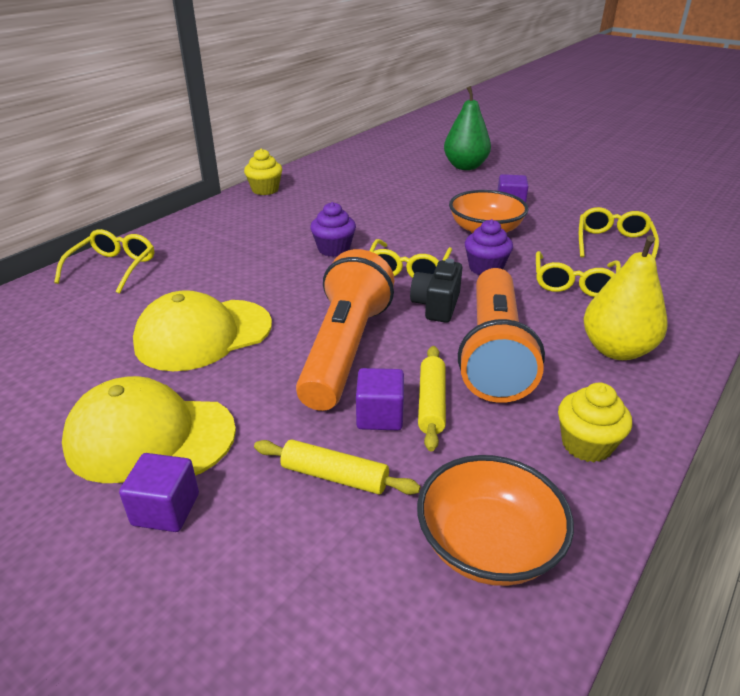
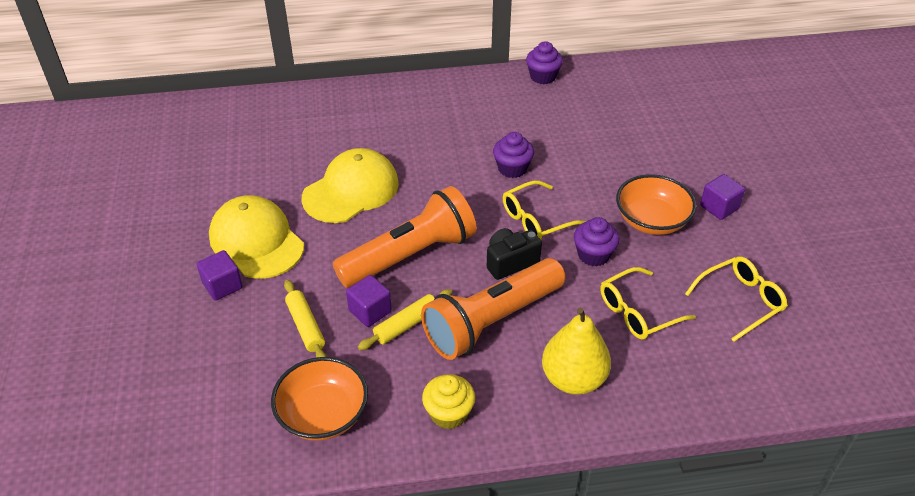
camera: 45 degrees right, 10 degrees up
(113, 268) = (362, 102): yellow glasses -> none
(203, 335) = (351, 190): yellow cap -> yellow cap turned 120 degrees clockwise
(265, 190) = (543, 76): yellow cupcake -> purple cupcake
(465, 166) = (752, 139): green pear -> none

